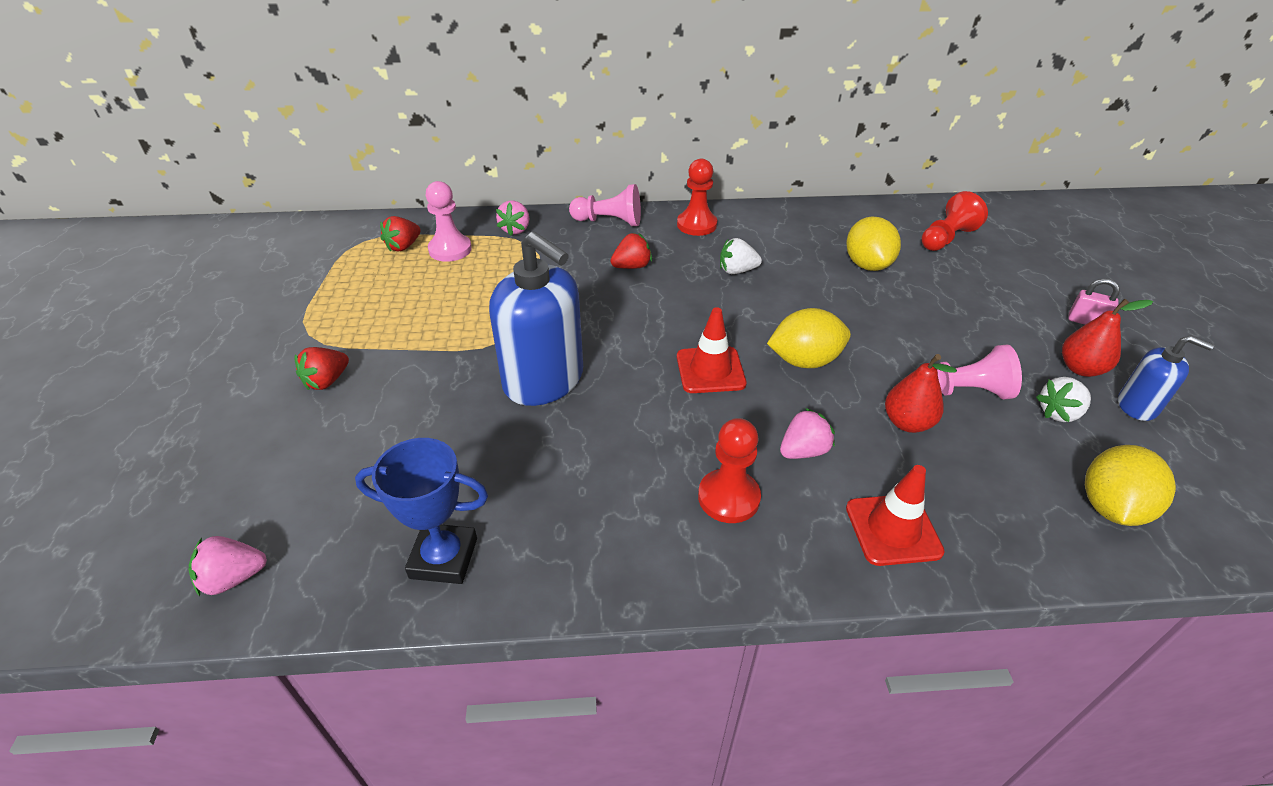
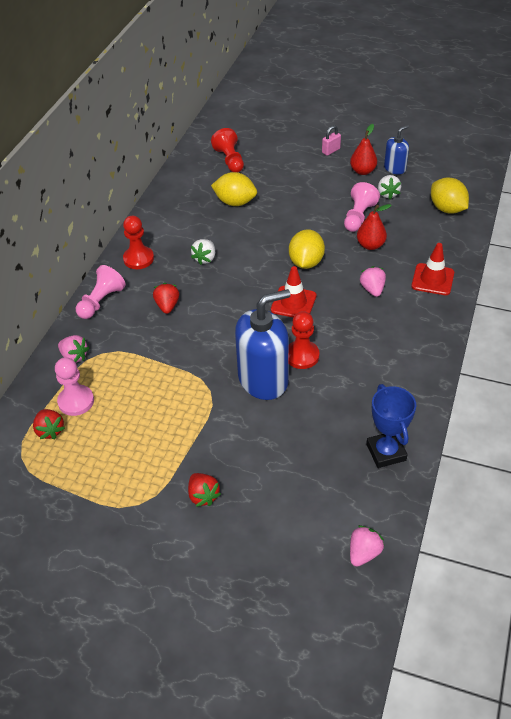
camera: 65 degrees left, 5 degrees up
(233, 578) = (364, 553): pink strawberry -> pink strawberry turned 150 degrees counterclockwise
(444, 558) = (386, 452): blue trophy -> blue trophy turned 45 degrees counterclockwise
(728, 498) = (391, 328): red pawn -> red pawn (302, 356)

